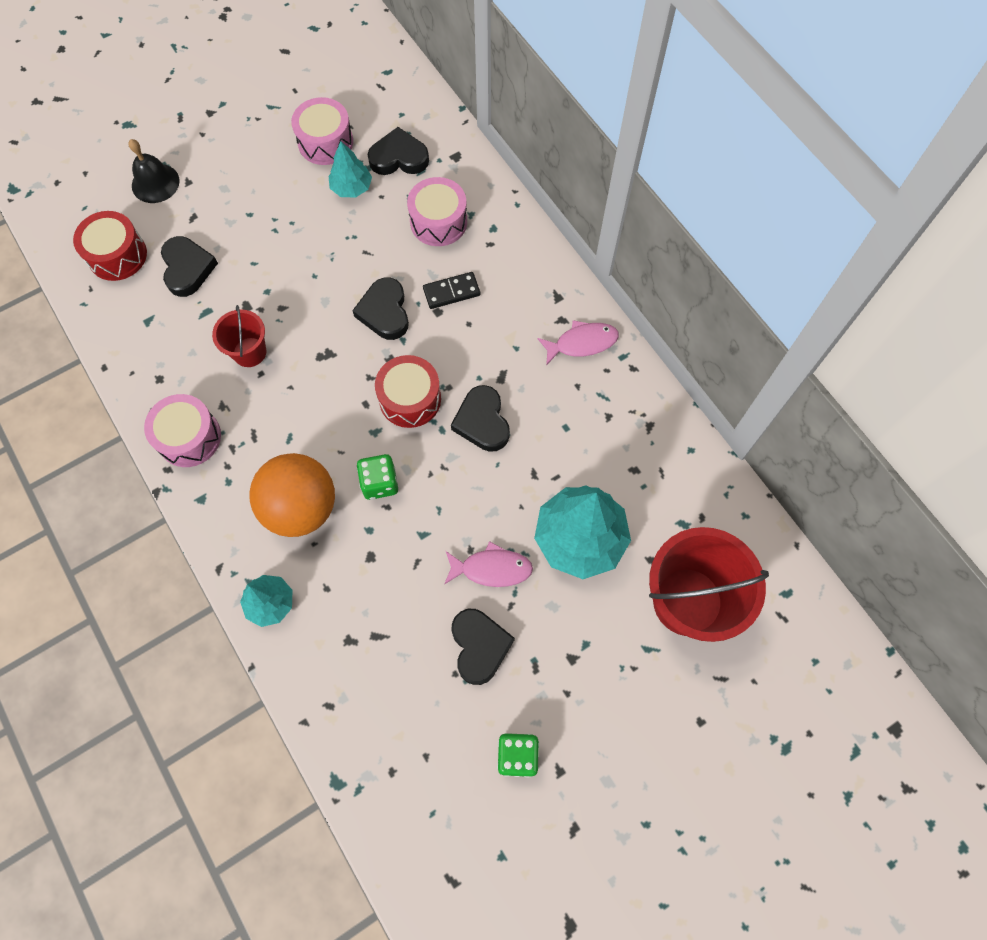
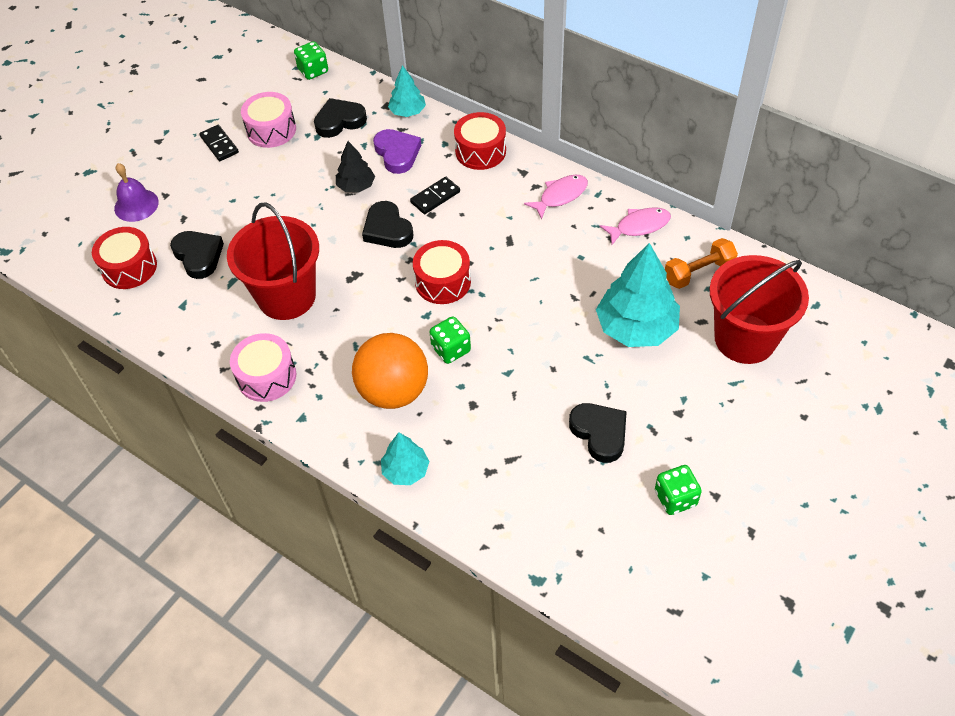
camera: 20 degrees left, 15 degrees down
(155, 183) = (136, 205): black bell -> purple bell
(249, 352) = (286, 296): red bucket -> red bucket, size x1.89
(266, 141) = (219, 145): none -> black domino
(352, 187) = (311, 154): turquoise tree -> turquoise tree (407, 112)
(378, 246) = (356, 186): none -> black tree
(401, 83) = (313, 71): none -> green dice
(438, 222) = (397, 153): pink drum -> purple heart
(482, 421) = (511, 276): black heart -> none
(492, 568) = (578, 375): pink fish -> pink fish (639, 226)
(525, 253) = (480, 151): none -> red drum
(680, 499) = (698, 272): none -> orange dumbbell

